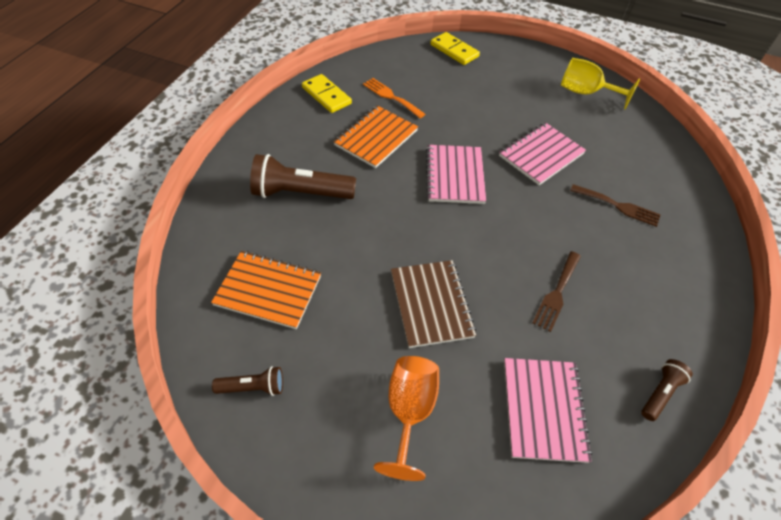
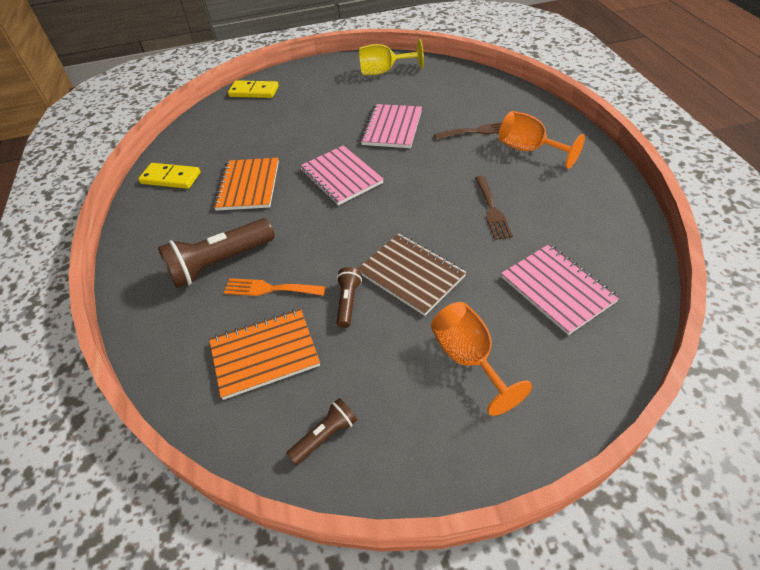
camera: 30 degrees left, 5 degrees down
(391, 97) = (232, 149): orange fork -> orange fork (270, 289)
(652, 257) = (529, 150): none -> orange goblet
(660, 393) = (615, 228): brown flashlight -> brown flashlight (348, 302)

